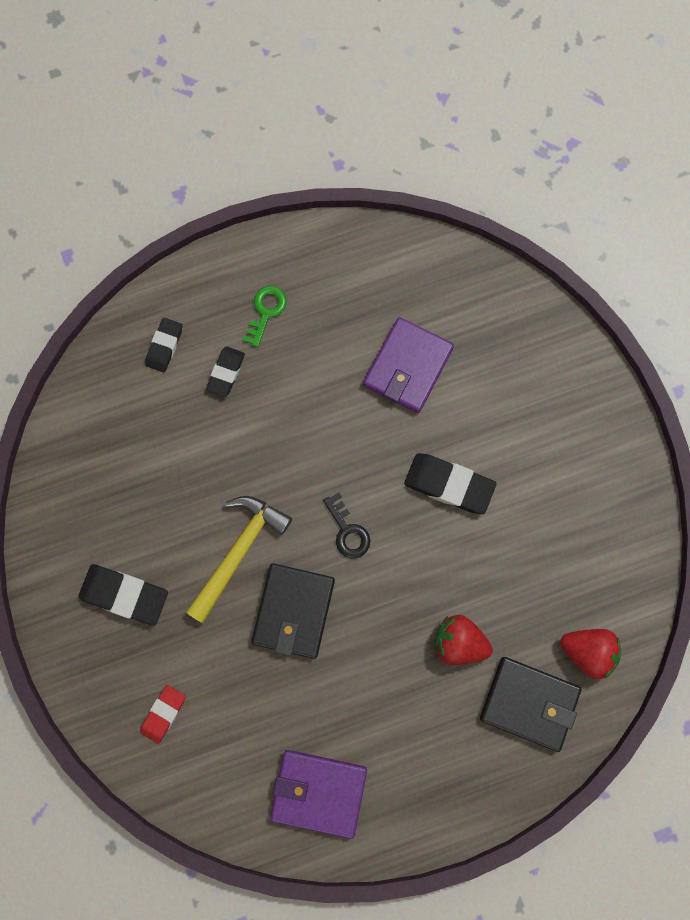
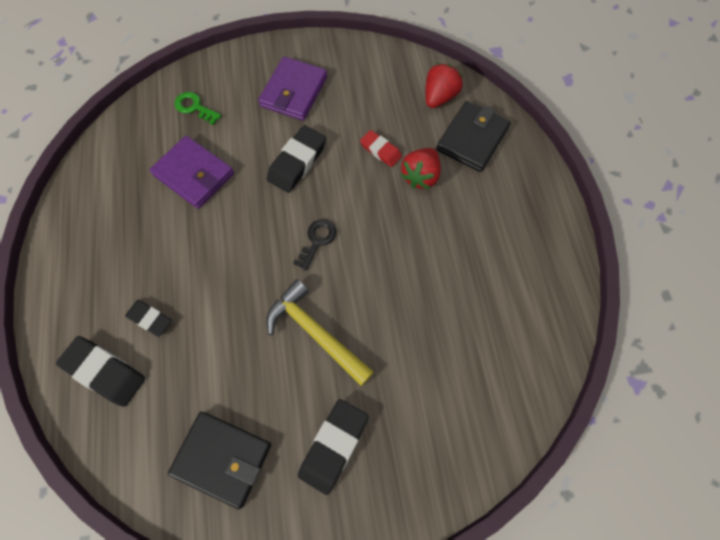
camera: 80 degrees left, 10 degrees down
(163, 713) = (450, 423): red eraser -> red eraser (380, 150)
(164, 346) = (105, 372): black eraser -> black eraser, size x1.62
(266, 312) = (106, 276): green key -> green key (195, 107)
(293, 611) = (376, 294): black wallet -> black wallet (222, 458)
(319, 792) = (528, 298): purple wallet -> purple wallet (294, 92)
(347, 531) = (317, 241): black key -> black key turned 45 degrees counterclockwise

